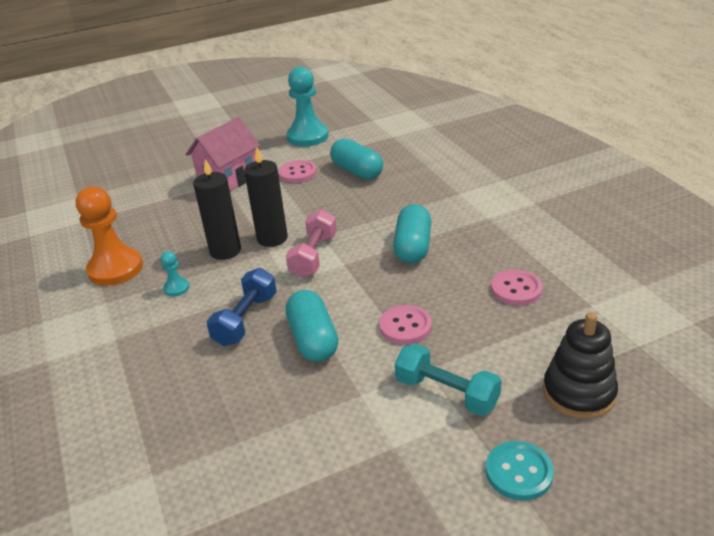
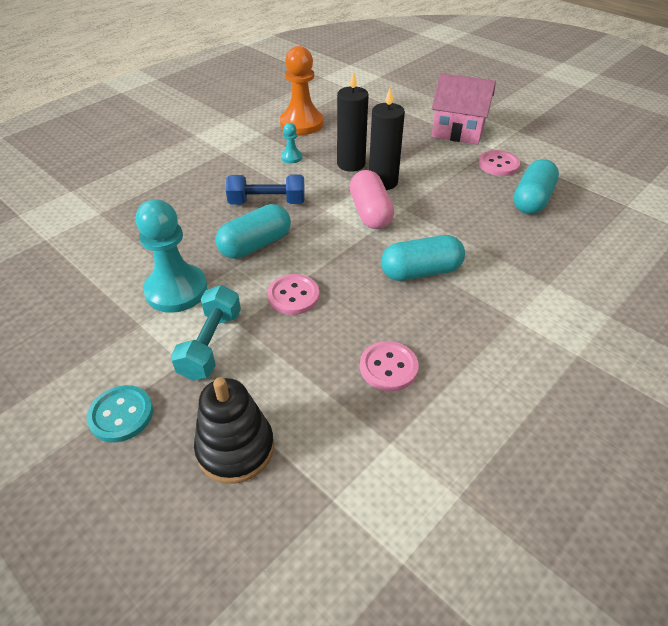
camera: 65 degrees right, 10 degrees up
(308, 137) = (571, 151): turquoise pawn -> turquoise pawn (176, 290)
(314, 256) = (370, 213): pink dumbbell -> pink capsule

